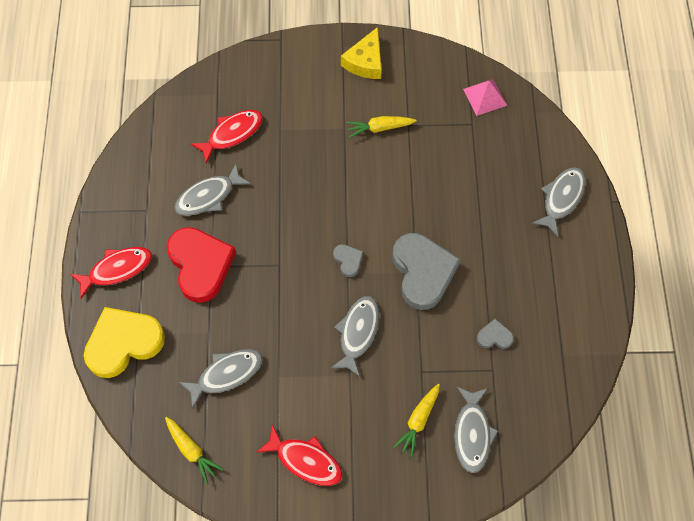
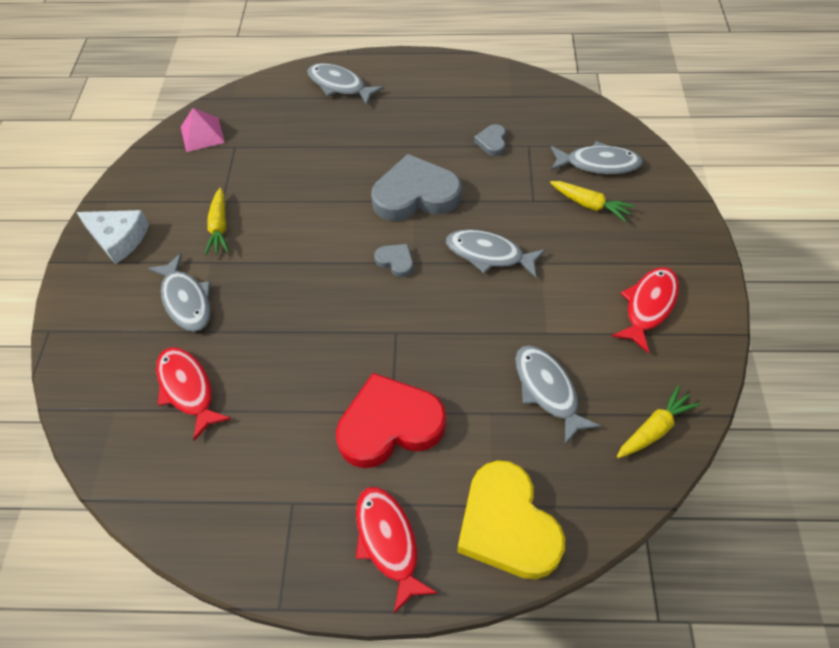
camera: 85 degrees left, 10 degrees down
(208, 196) = (283, 417): grey fish -> grey fish (186, 300)
(348, 260) = (395, 261): grey heart -> grey heart turned 60 degrees clockwise
(365, 61) = (118, 238): yellow cheese -> white cheese

